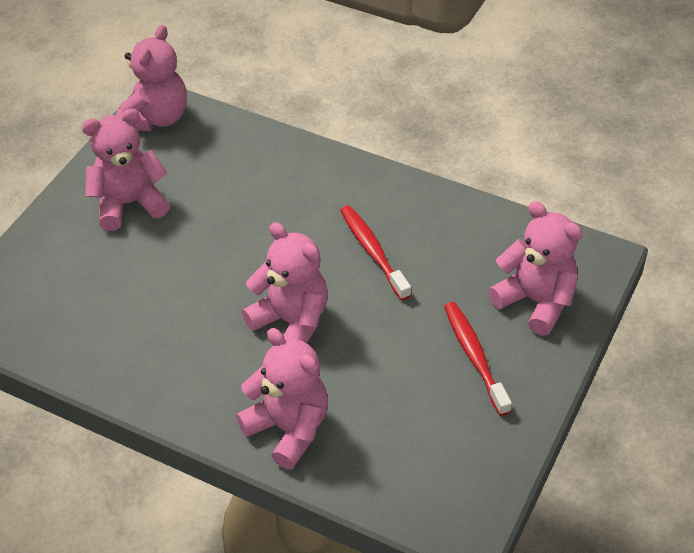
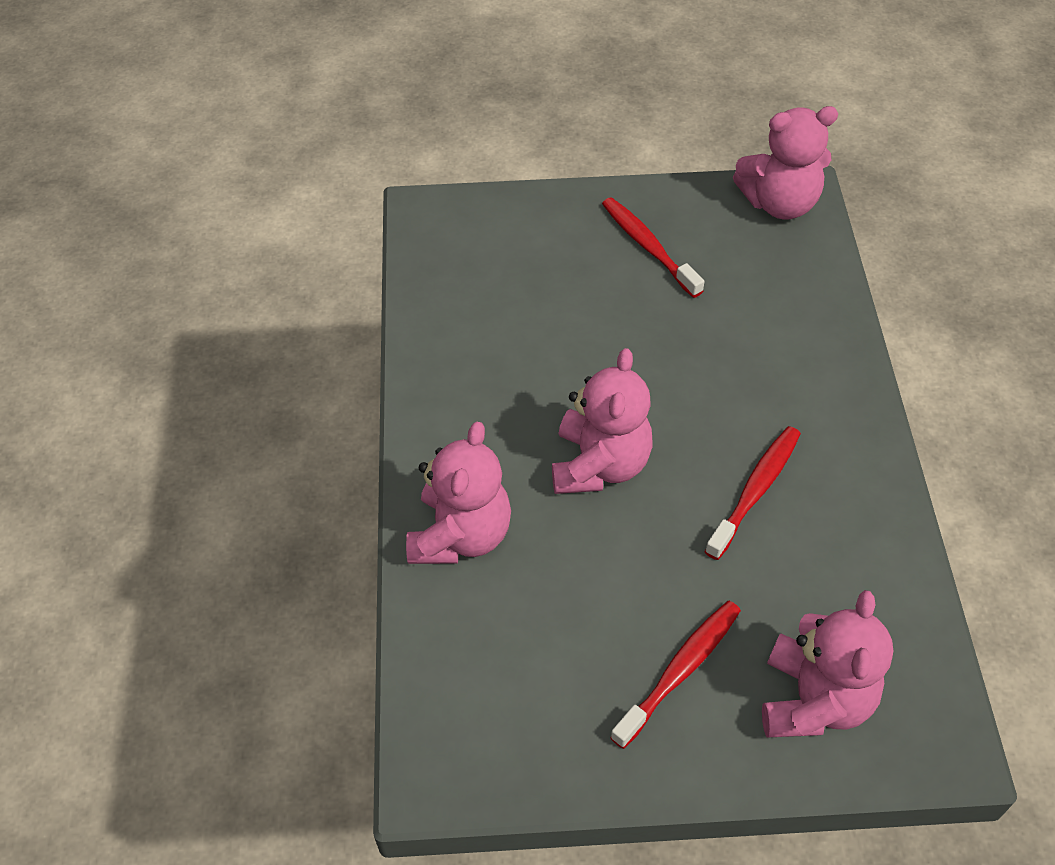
camera: 60 degrees right, 5 degrees up
(129, 203) = (648, 246): pink teddy bear -> red toothbrush

